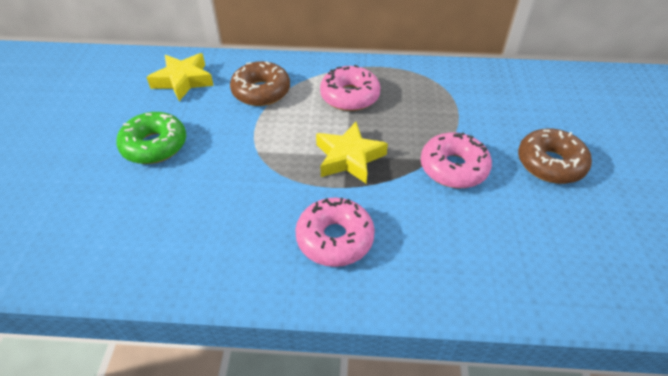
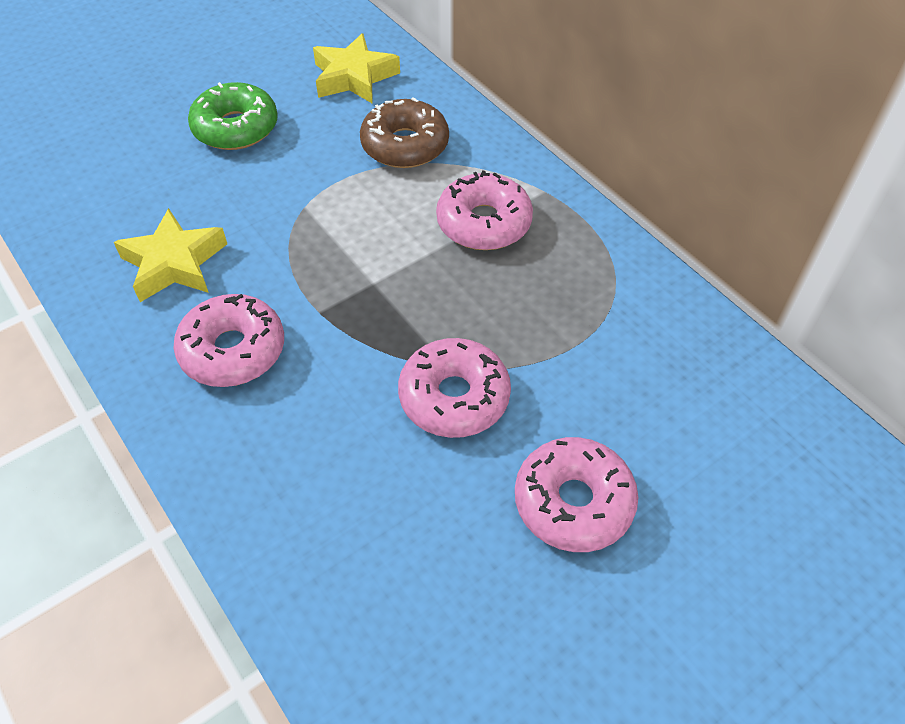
camera: 50 degrees right, 5 degrees up
(349, 158) = (371, 288): yellow star -> yellow star (174, 263)
(550, 163) = (573, 502): brown donut -> pink donut

